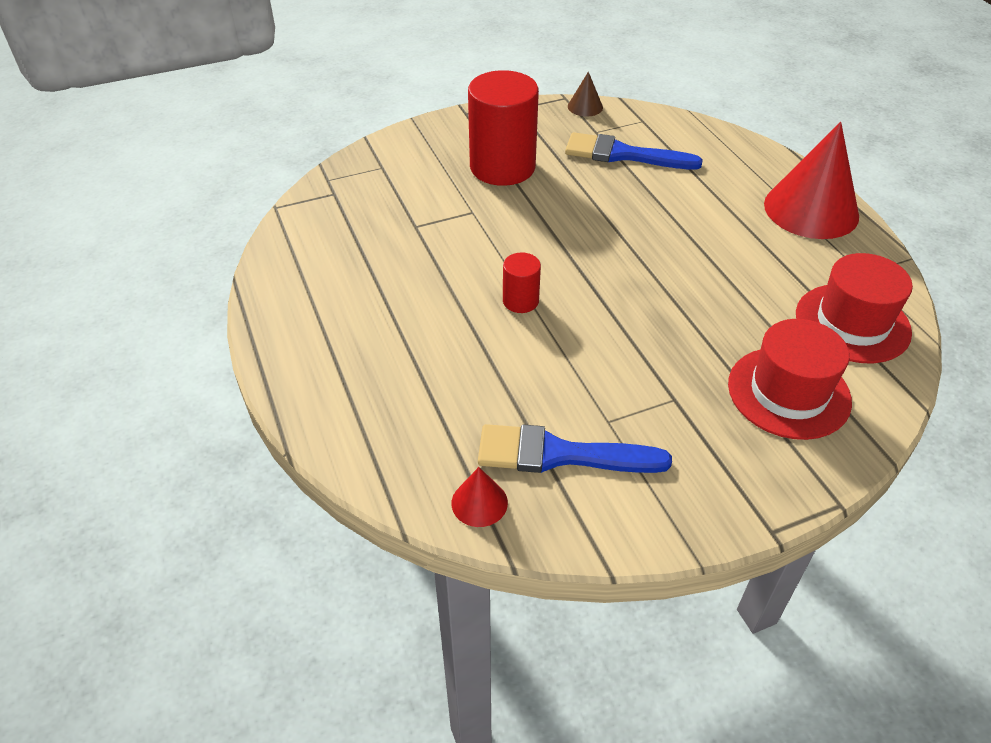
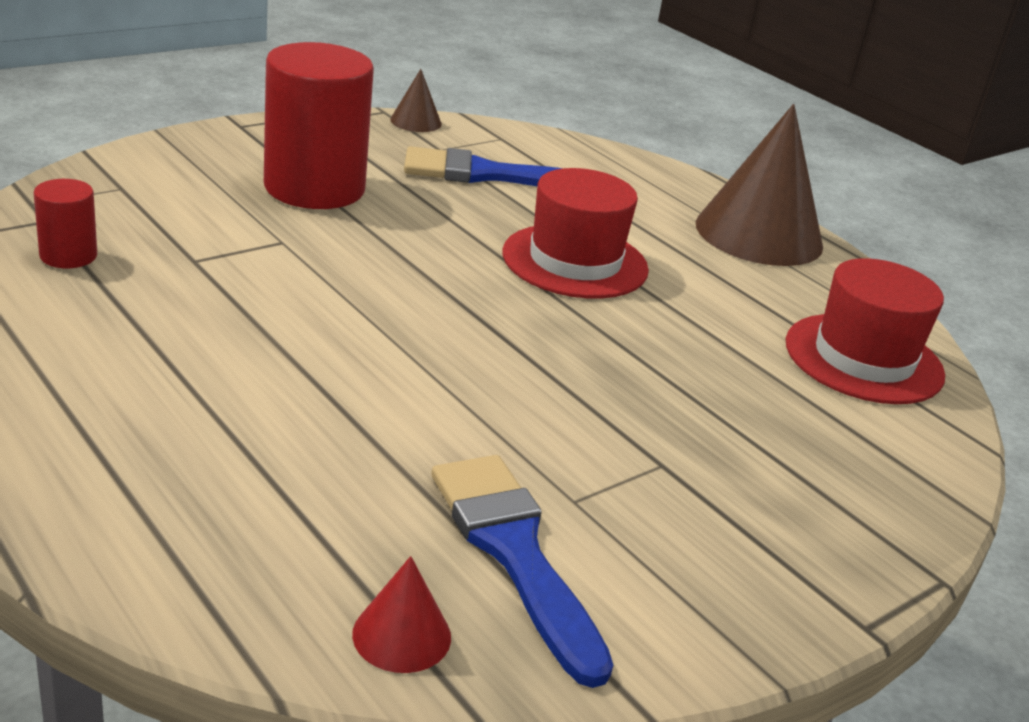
camera: 20 degrees left, 15 degrees down
(520, 301) = (390, 350): red cylinder -> red cylinder (68, 256)
(560, 454) = (514, 552): blue brush -> blue brush turned 75 degrees clockwise
(788, 392) = (816, 445): red hat -> red hat (575, 261)
(811, 210) = (759, 234): red cone -> brown cone

